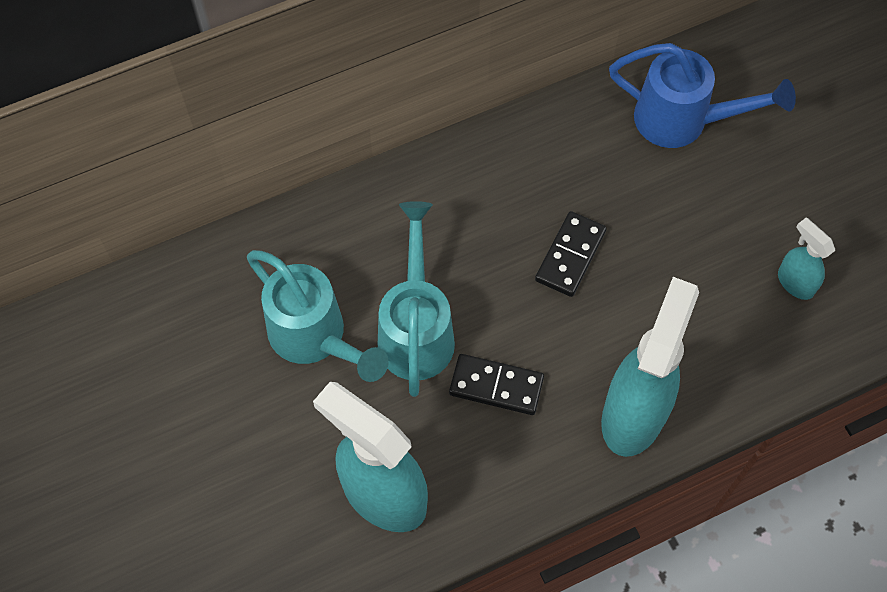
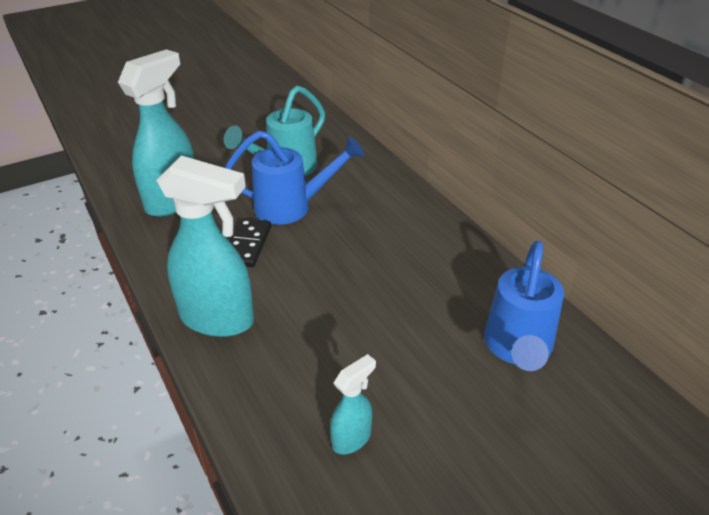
camera: 85 degrees right, 25 degrees down
(416, 329) = (293, 207): turquoise watering can -> blue watering can
(570, 256) = (361, 279): black domino -> none

